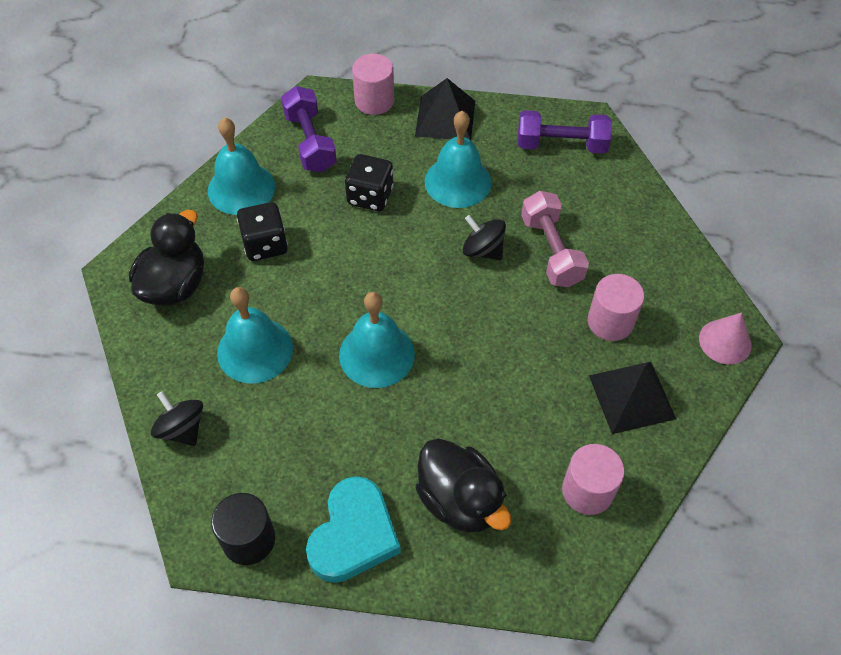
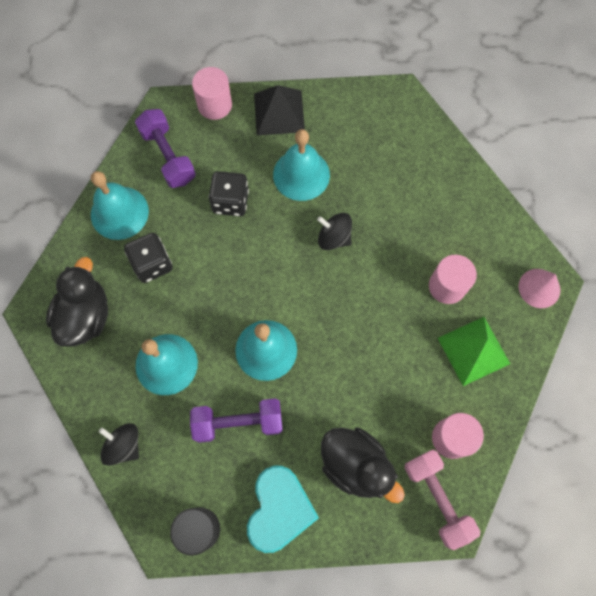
camera: 10 degrees left, 15 degrees up
(551, 251) = (389, 228): pink dumbbell -> pink dumbbell (437, 498)
(561, 145) = (381, 124): purple dumbbell -> purple dumbbell (238, 422)
(631, 397) = (473, 351): black pyramid -> green pyramid

